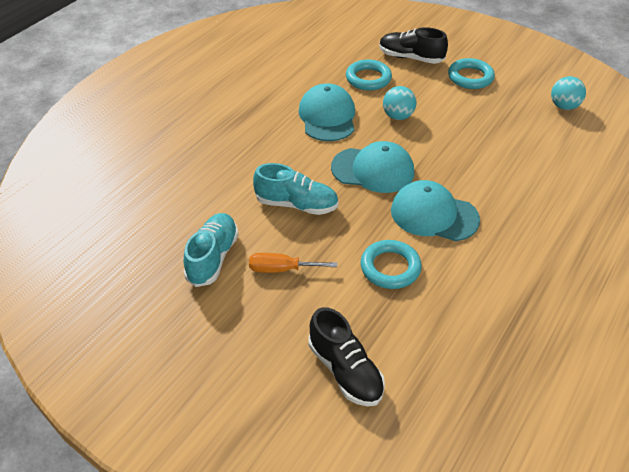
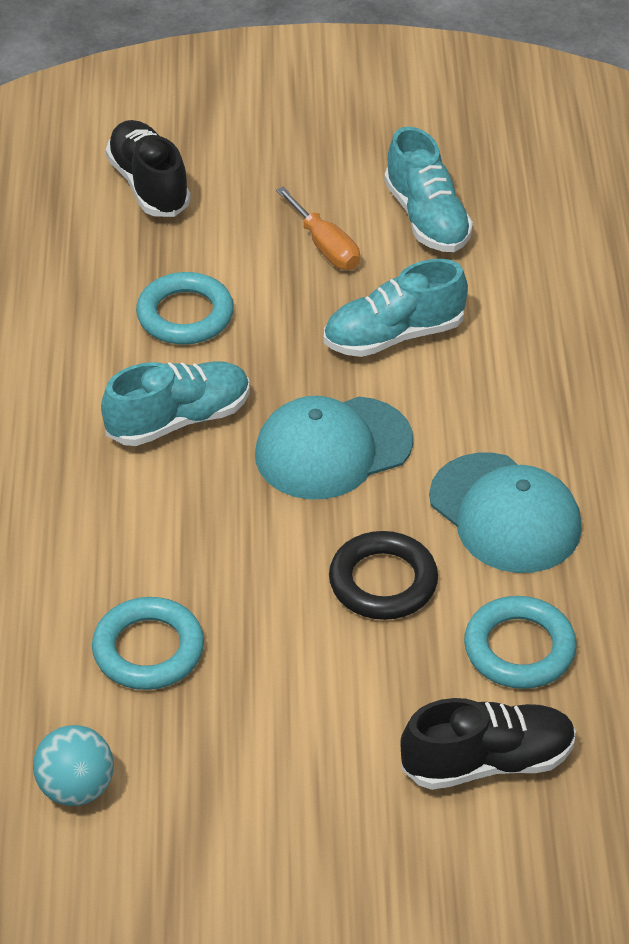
camera: 145 degrees right, 0 degrees up
(281, 269) = (325, 247): orange screwdriver -> orange screwdriver turned 90 degrees clockwise
(345, 371) = (149, 185): black shoe -> black shoe turned 45 degrees clockwise
(398, 116) = (383, 582): turquoise ball -> black ring
(434, 215) = (179, 420): turquoise cap -> turquoise shoe
(470, 77) = (319, 771): turquoise ring -> turquoise ring (148, 650)

